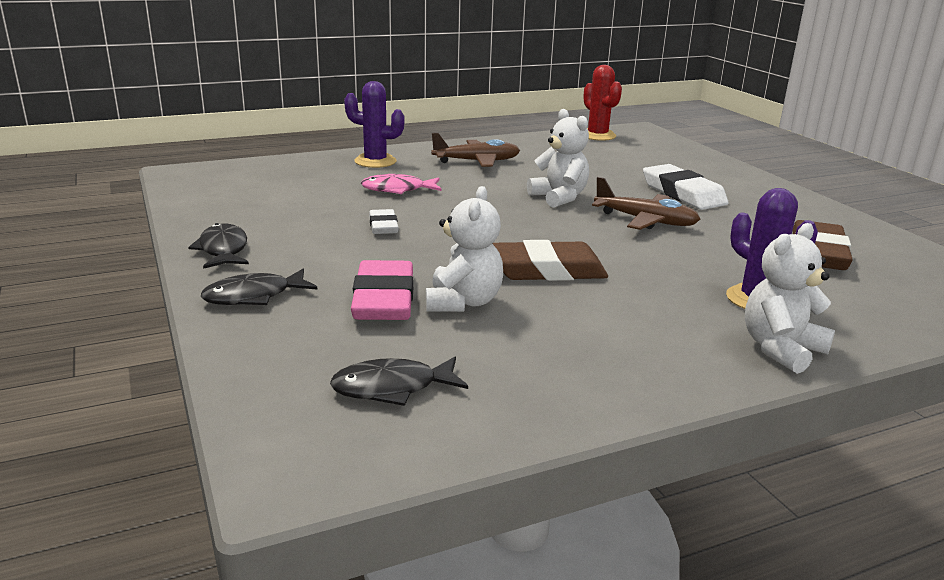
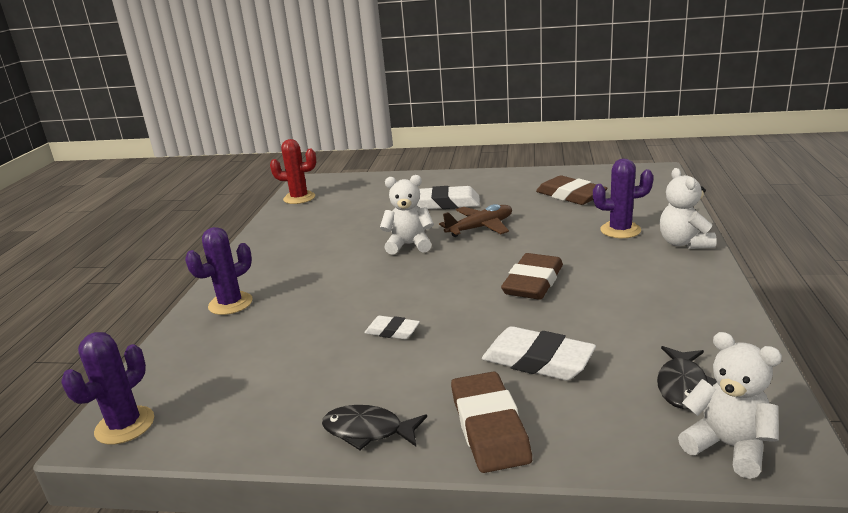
camera: 55 degrees left, 0 degrees up
(191, 176) = (125, 425): none -> purple cactus
(254, 296) = (489, 427): black fish -> brown eraser
(384, 299) = (537, 360): pink eraser -> white eraser
(397, 190) = (316, 307): pink fish -> none
(463, 302) = (564, 327): white teddy bear -> white teddy bear (728, 446)
(477, 161) = (293, 257): brown plane -> none

